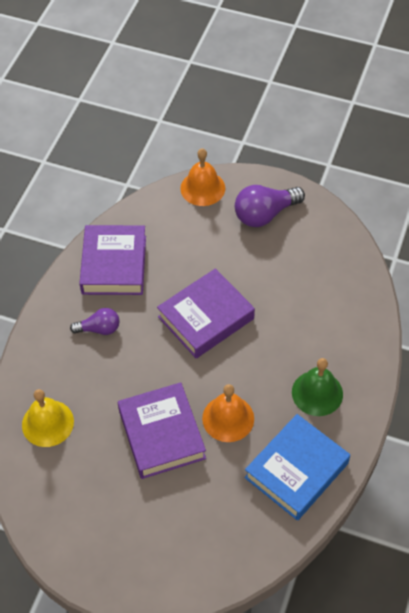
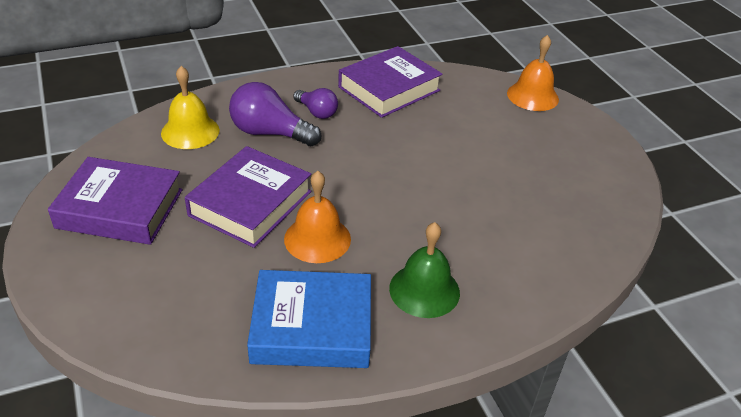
camera: 45 degrees right, 15 degrees down
(206, 318) = (408, 166): purple book -> purple book (120, 208)
(265, 214) = (565, 144): purple light bulb -> purple light bulb (270, 133)

